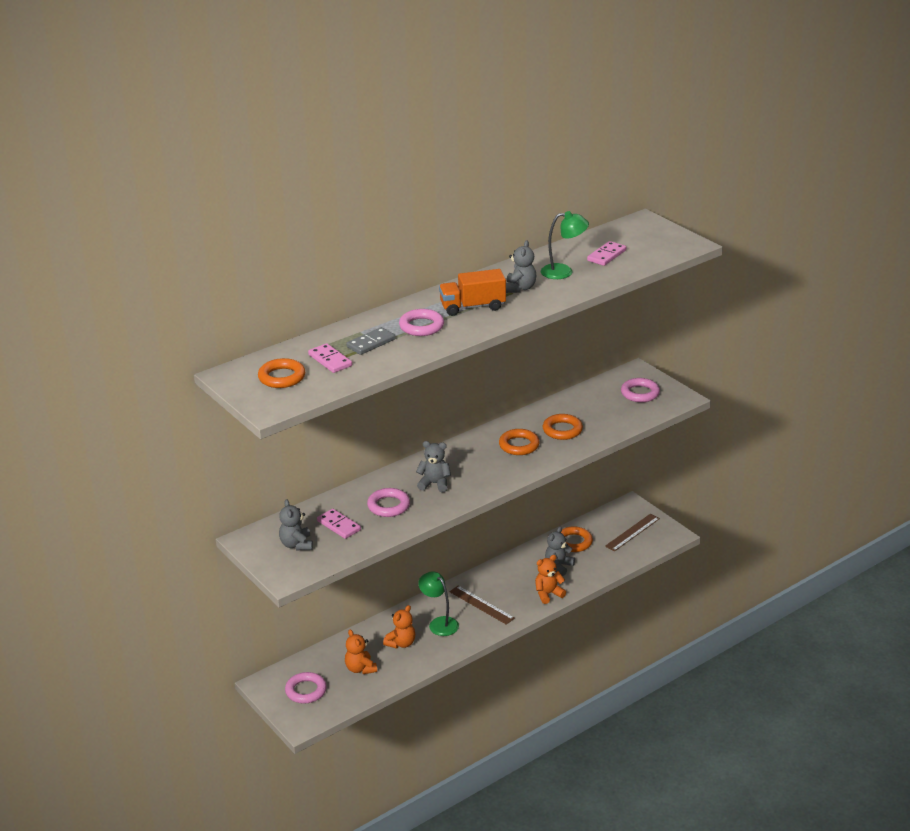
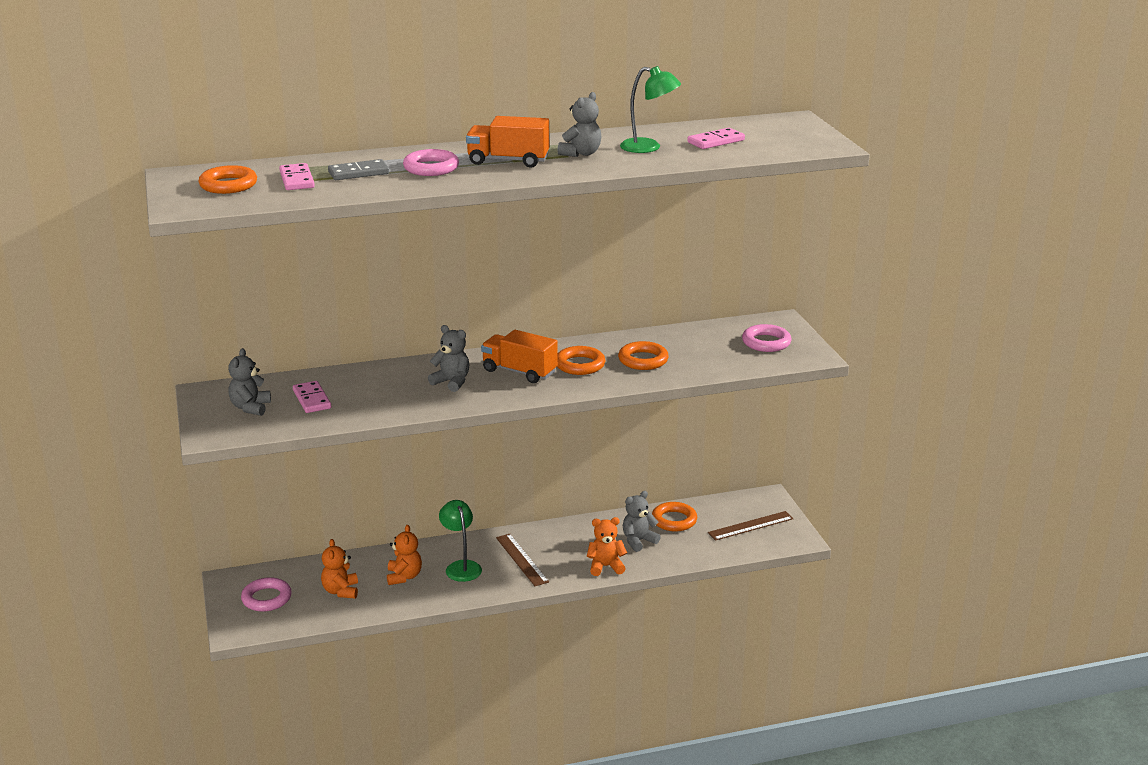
camera: 20 degrees right, 5 degrees down
(388, 506) = (382, 392): pink ring -> none
(401, 643) = (404, 577): orange teddy bear -> orange teddy bear turned 60 degrees counterclockwise
(478, 462) = (519, 371): none -> orange truck

